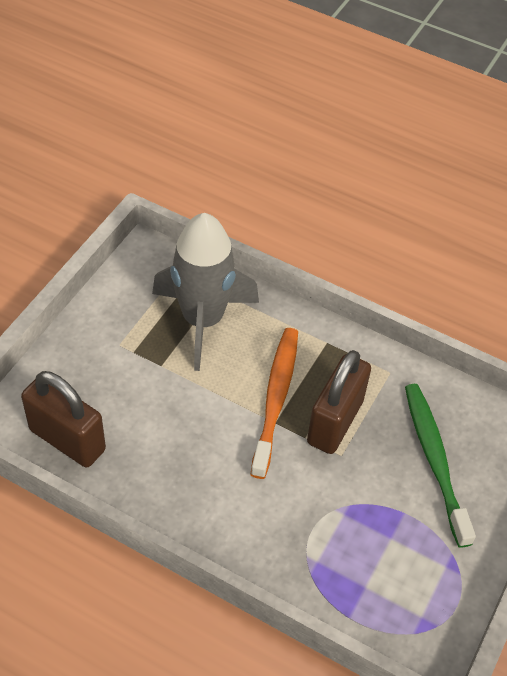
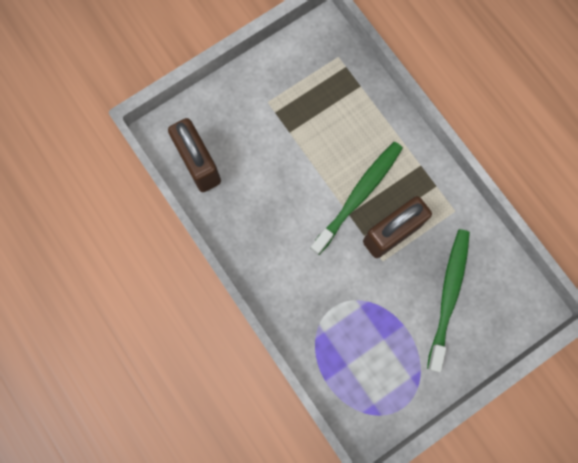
camera: 30 degrees right, 25 degrees up
(202, 320) = (337, 107): grey rocket -> none
(276, 399) = (358, 195): orange toothbrush -> green toothbrush

